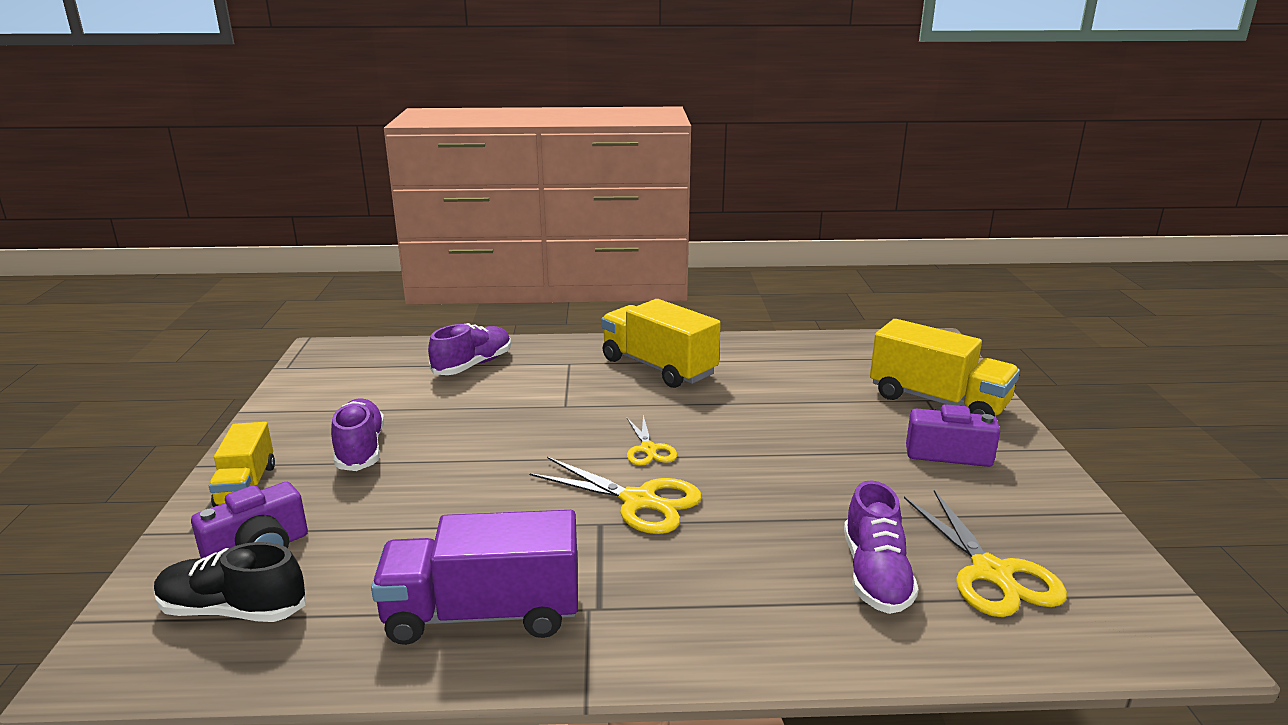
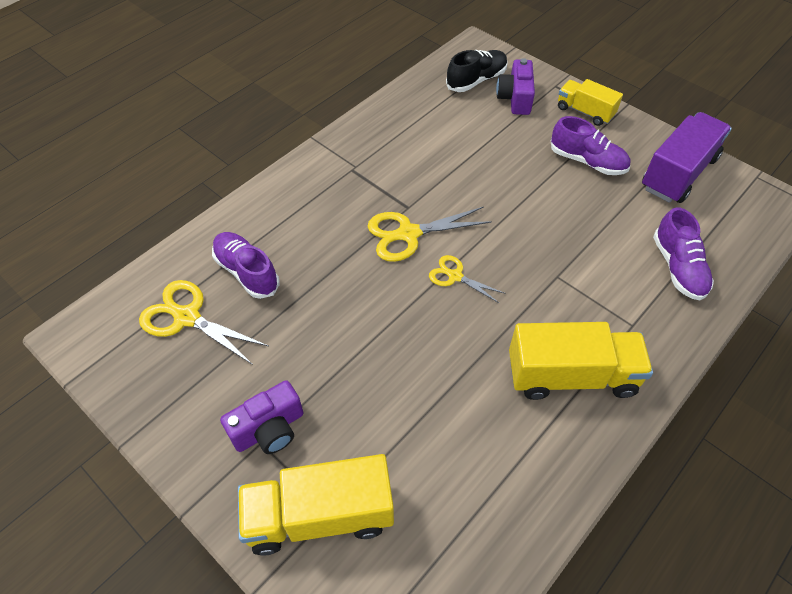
camera: 135 degrees right, 30 degrees up
(483, 614) = (391, 137): purple truck -> purple truck (678, 173)

